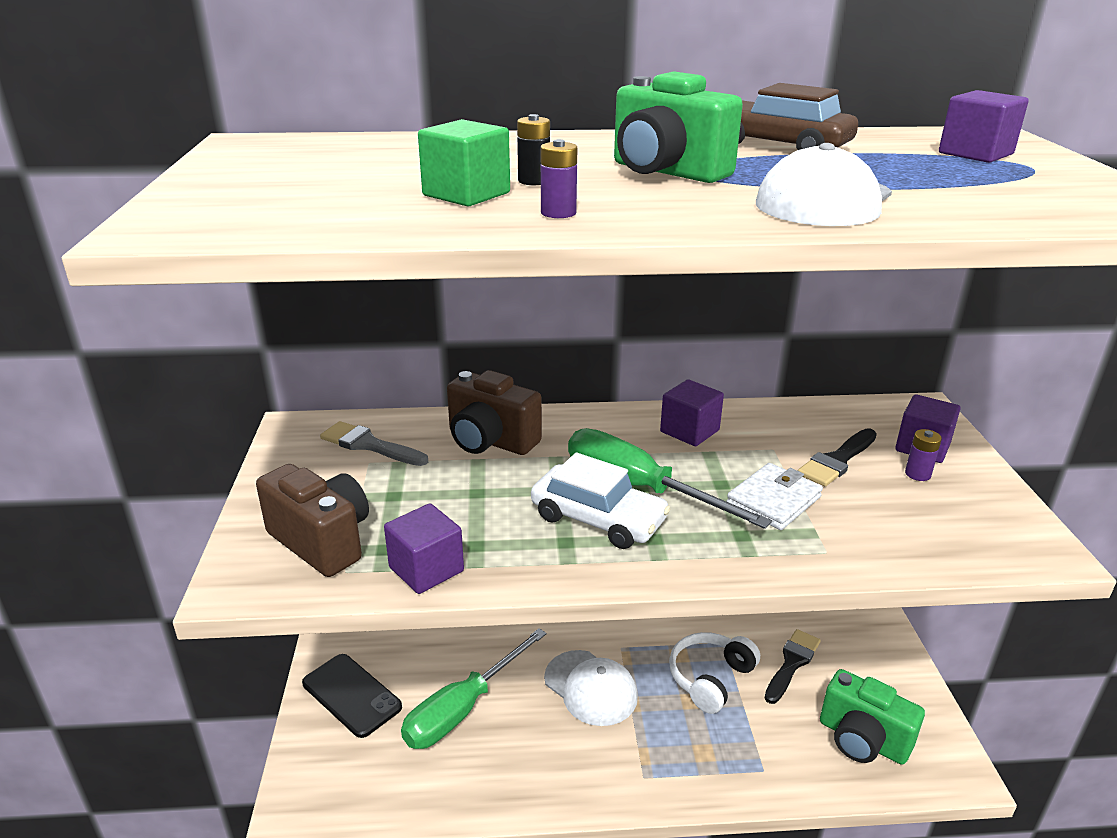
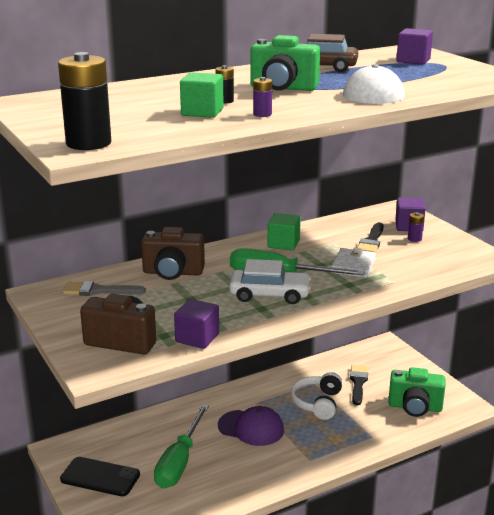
camera: 25 degrees left, 5 degrees down
(201, 220) = (88, 143): none -> black battery
(590, 688) = (251, 428): white cap -> purple cap
(689, 431) = (283, 244): purple cube -> green cube

